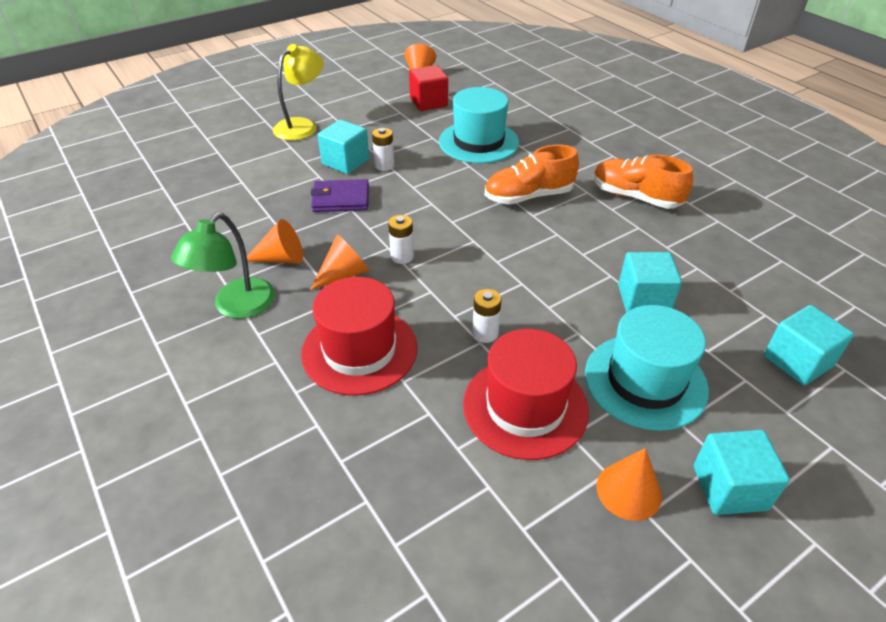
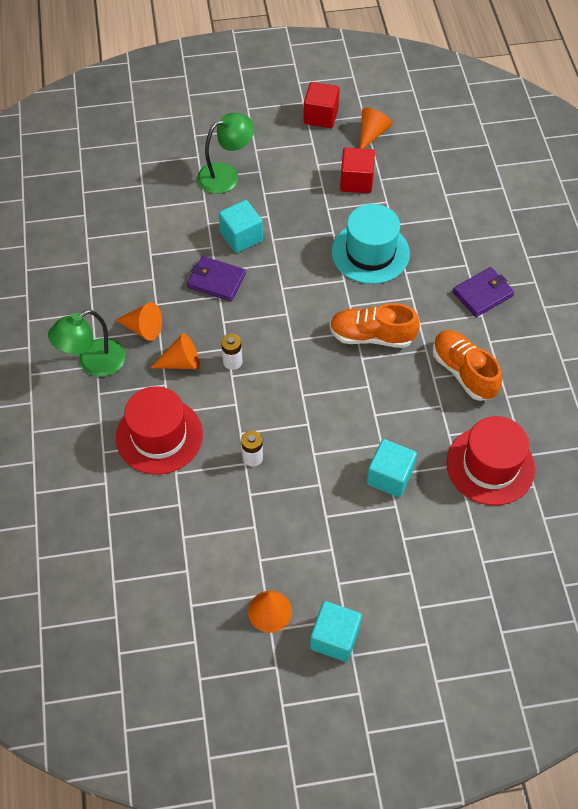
camera: 25 degrees right, 15 degrees up
(302, 126) = (226, 175): yellow lamp -> green lamp
(366, 73) = (321, 116): none -> red cube
(384, 165) = (271, 253): white battery -> none
(525, 407) = (243, 526): red hat -> red hat (490, 465)
(601, 142) = (483, 294): none -> purple wallet
(645, 381) = (338, 543): turquoise hat -> none
(797, 361) = (462, 575): turquoise cube -> none

